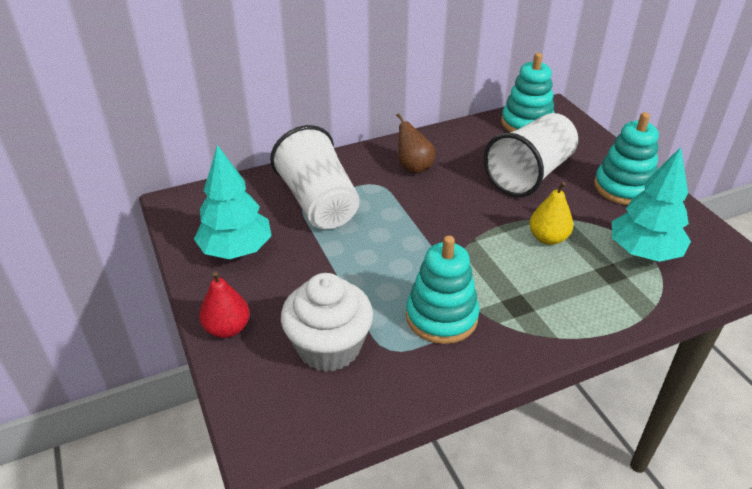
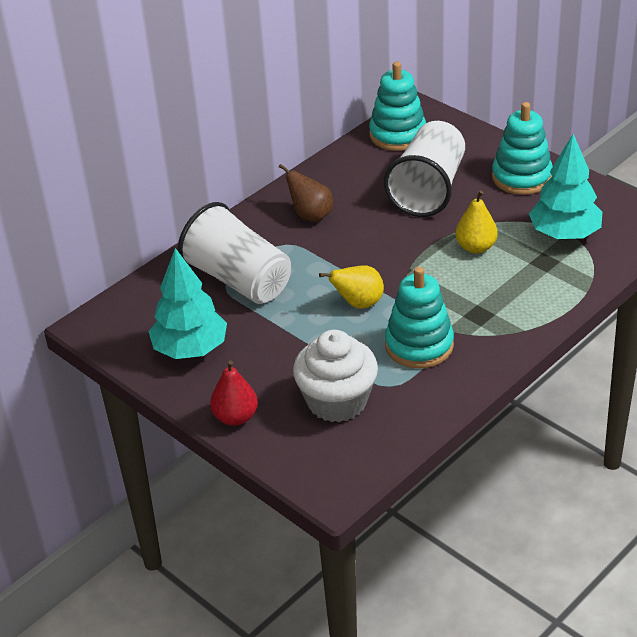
camera: 20 degrees left, 0 degrees up
(408, 256) = (358, 303): none -> yellow pear

